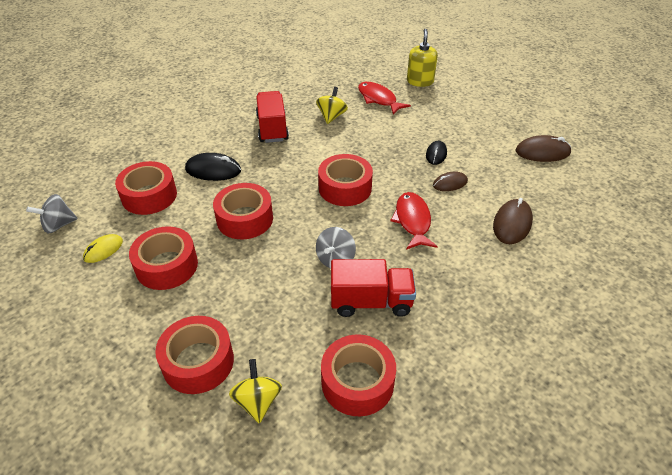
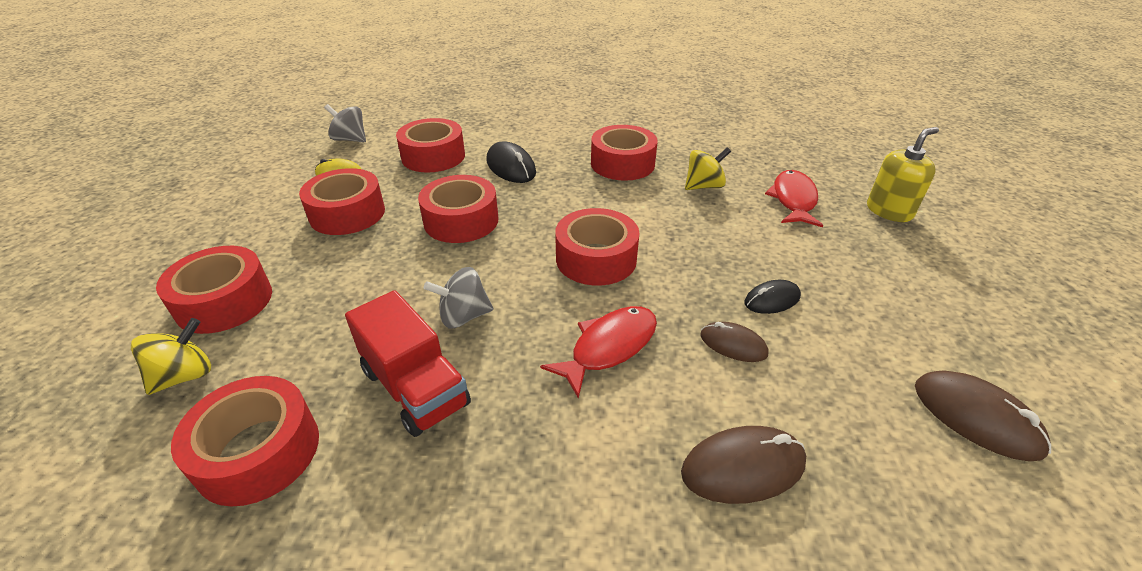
camera: 50 degrees right, 5 degrees down
(272, 128) = (622, 164): red truck -> red tape

